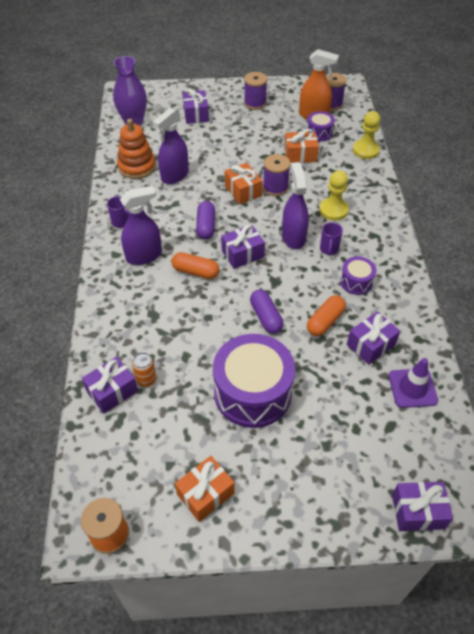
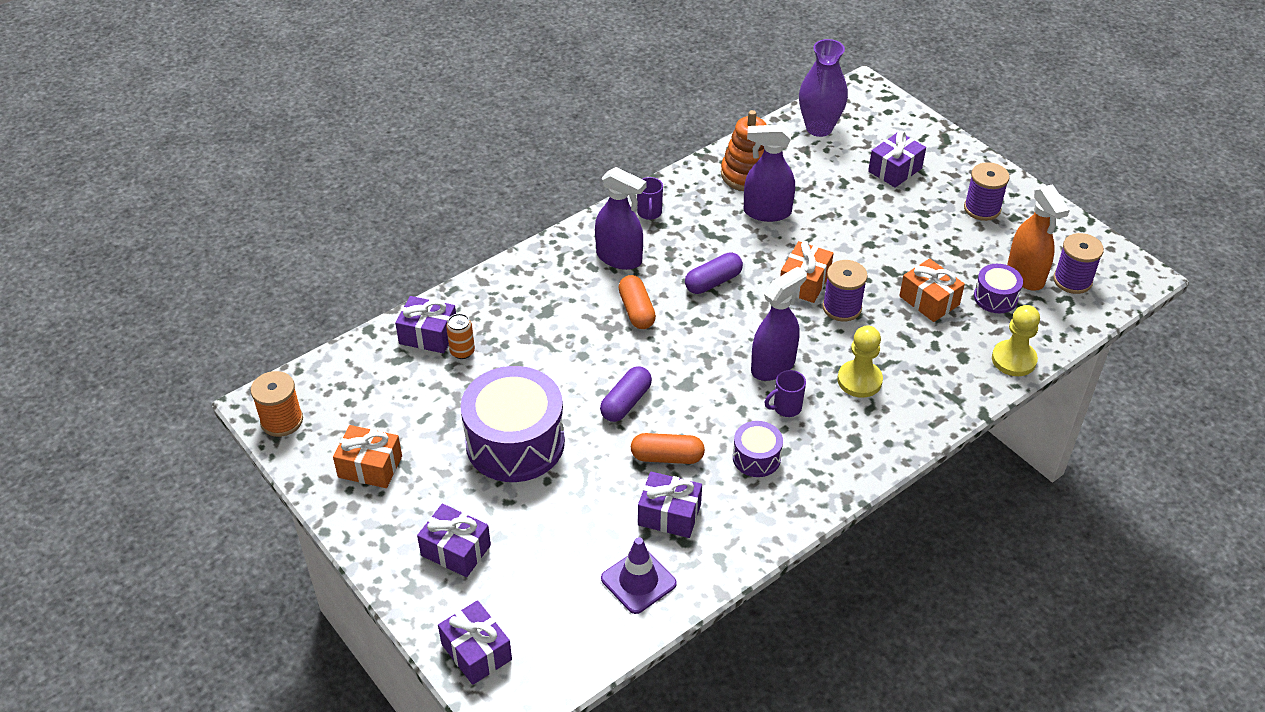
camera: 55 degrees right, 5 degrees down
(242, 254) = (701, 335): purple gift -> purple gift (456, 550)

